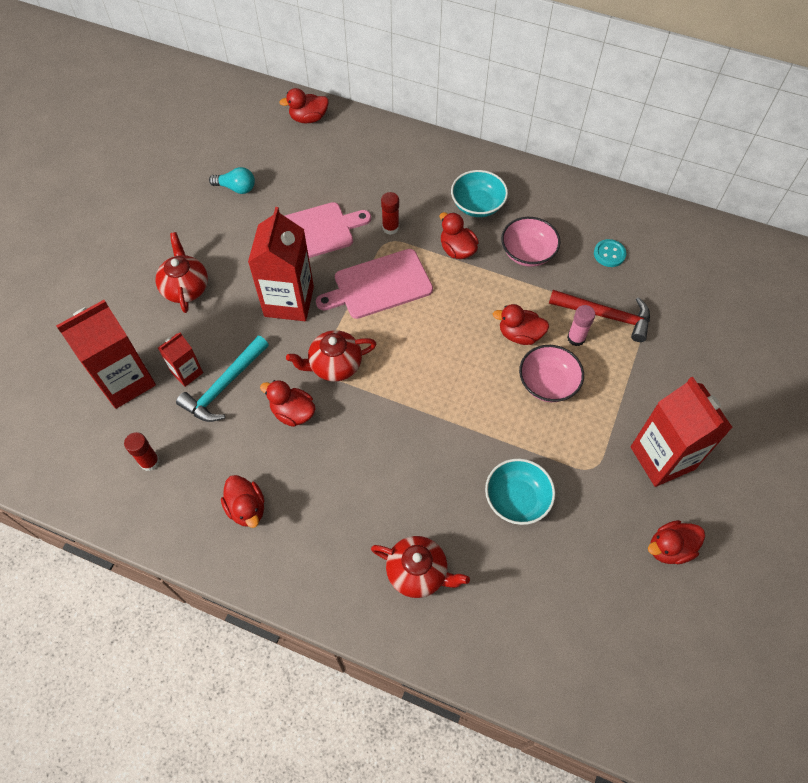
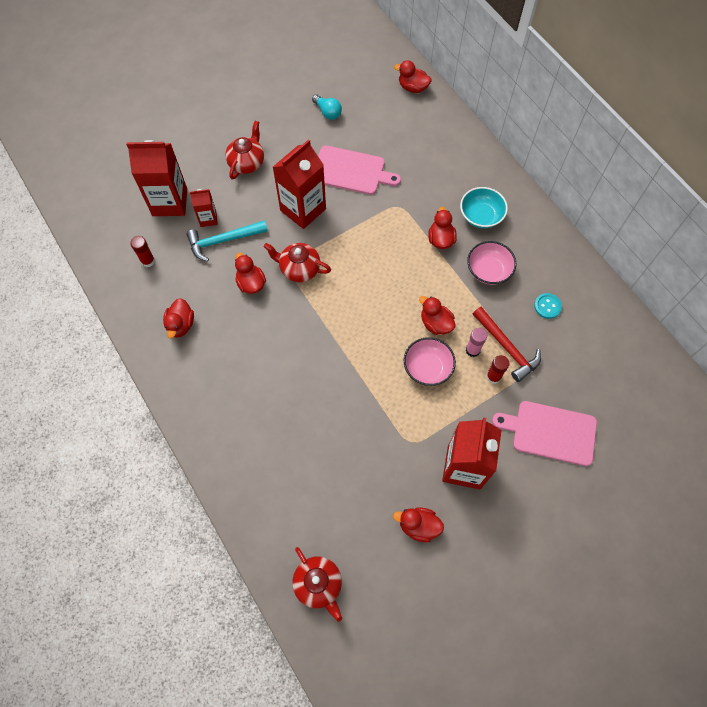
camera: 35 degrees right, 5 degrees up
(379, 285) = (369, 233): pink cutting board -> pink cutting board (550, 432)
(390, 227) = (407, 197): red glue stick -> red glue stick (493, 376)
(418, 572) = (249, 431): red teapot -> red teapot (318, 584)
(517, 499) = (345, 428): turquoise bowl -> none

